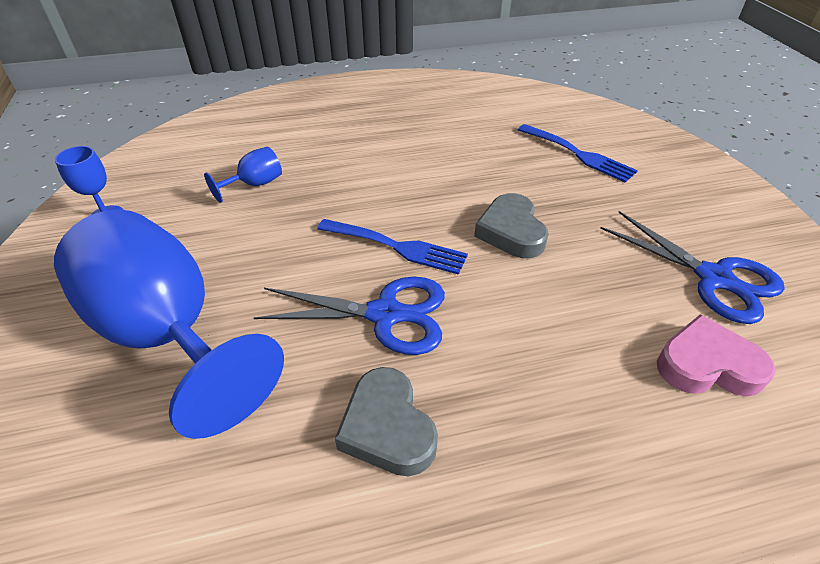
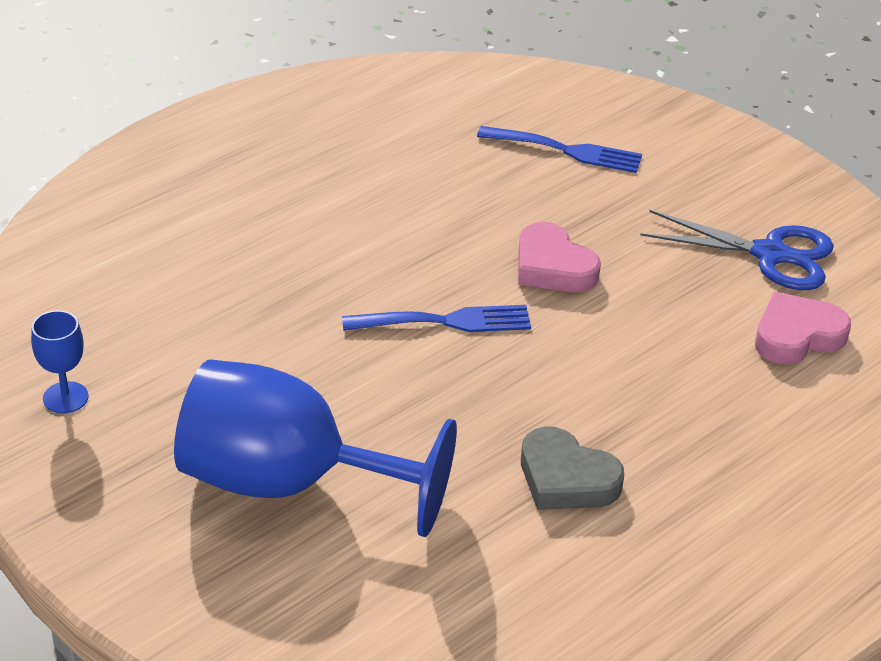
camera: 30 degrees left, 5 degrees down
(255, 184) = (212, 302): blue goblet -> none
(385, 314) = (488, 390): blue scissors -> none
(511, 231) = (552, 267): grey heart -> pink heart

